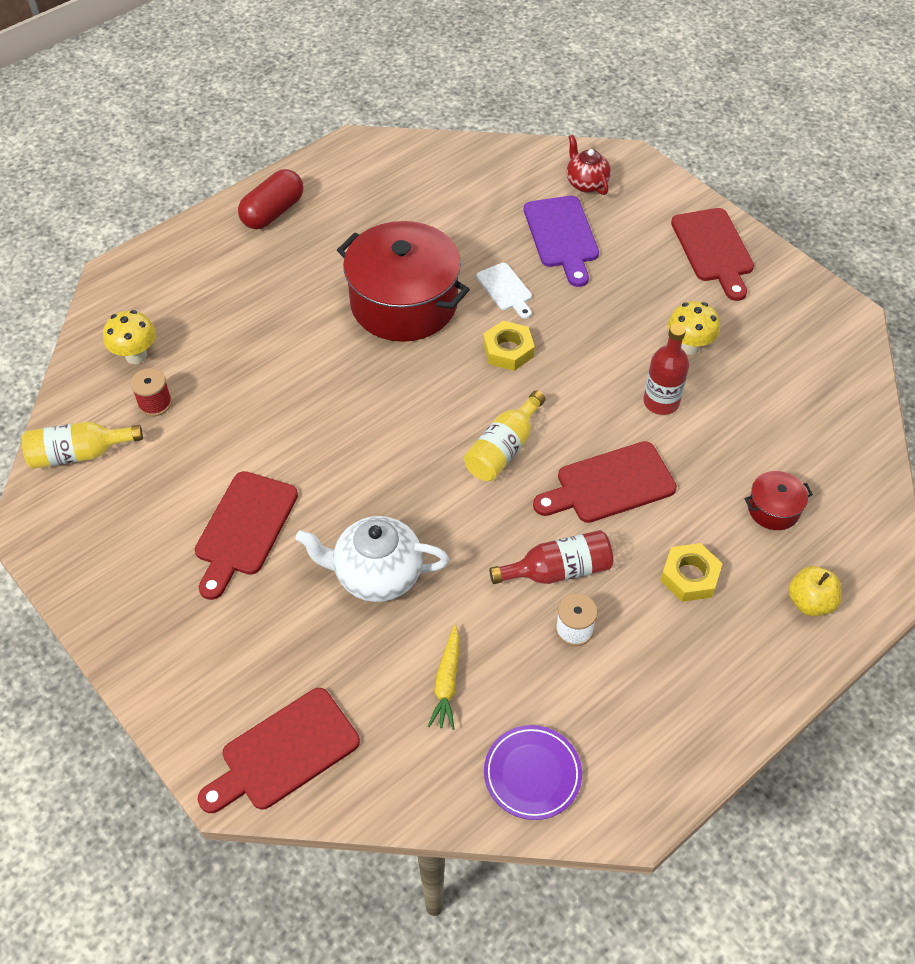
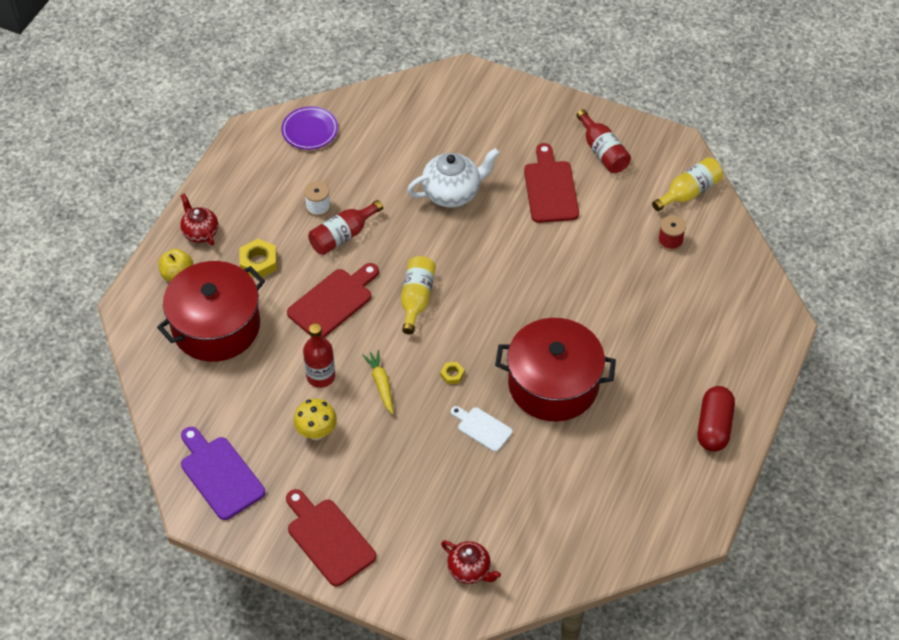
camera: 155 degrees right, 0 degrees up
(135, 555) = (602, 151): none -> red bottle
(136, 355) = (712, 268): yellow mushroom -> none
(284, 752) = (446, 94): red cutting board -> none
(447, 682) = (378, 154): yellow carrot -> yellow carrot (381, 384)
(508, 350) = (452, 375): yellow nut -> yellow nut, size x0.56
(561, 236) = (463, 500): purple cutting board -> purple cutting board (220, 474)
(761, 656) = (200, 232): none -> red teapot
(773, 509) = (216, 326): red pot -> red pot, size x2.33

